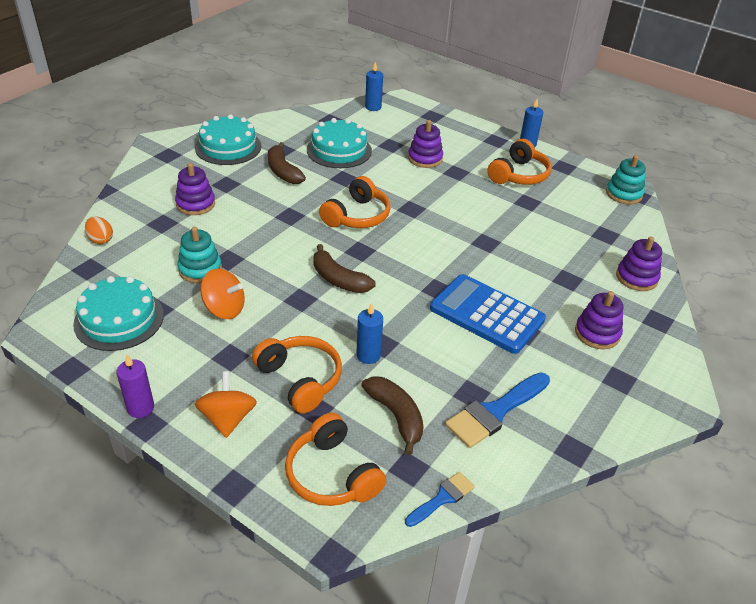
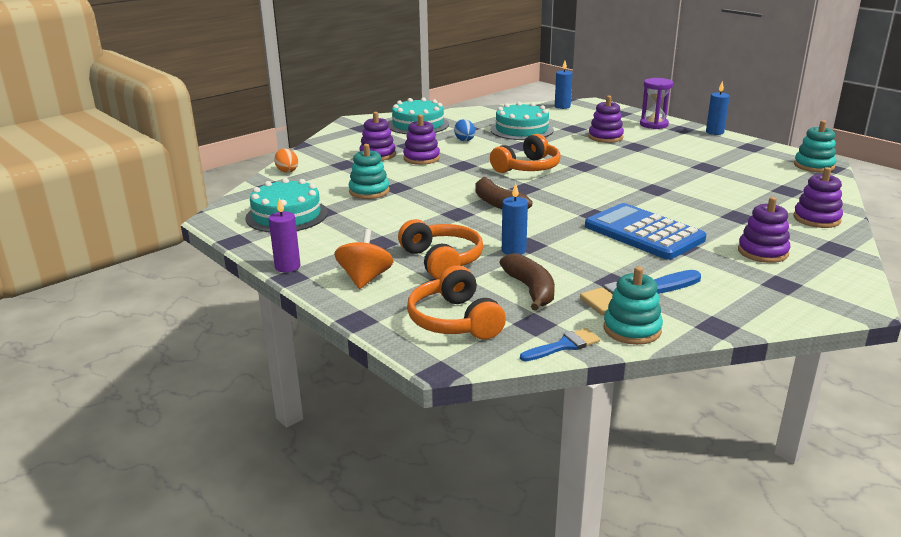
camera: 15 degrees right, 15 degrees down
(224, 309) = (383, 215): orange spinning top -> none
(244, 207) = (421, 158): none -> purple stacking toy
(283, 171) = (464, 140): brown banana -> blue egg
(468, 134) = (653, 125): none -> purple hourglass
(499, 465) = (632, 329): none -> turquoise stacking toy
(519, 175) = (700, 150): orange headphones -> none

